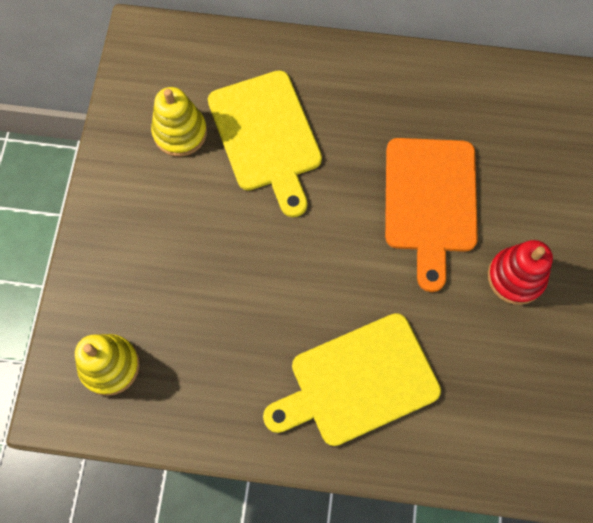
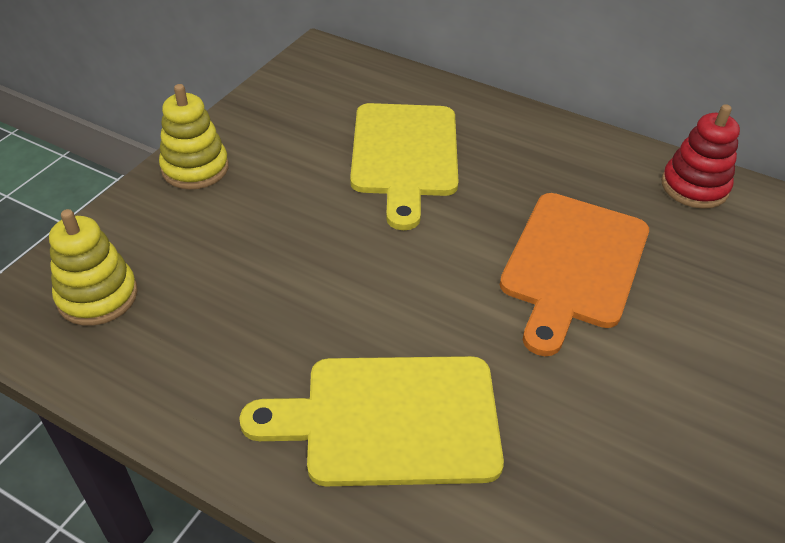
camera: 20 degrees right, 25 degrees down
(180, 132) = (313, 127): yellow stacking toy -> yellow stacking toy (195, 168)
(515, 277) = (662, 376): red stacking toy -> red stacking toy (694, 187)

